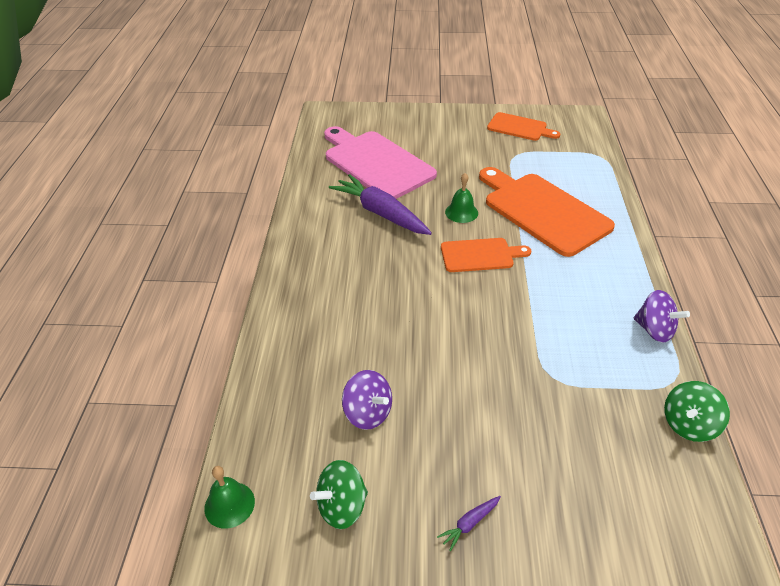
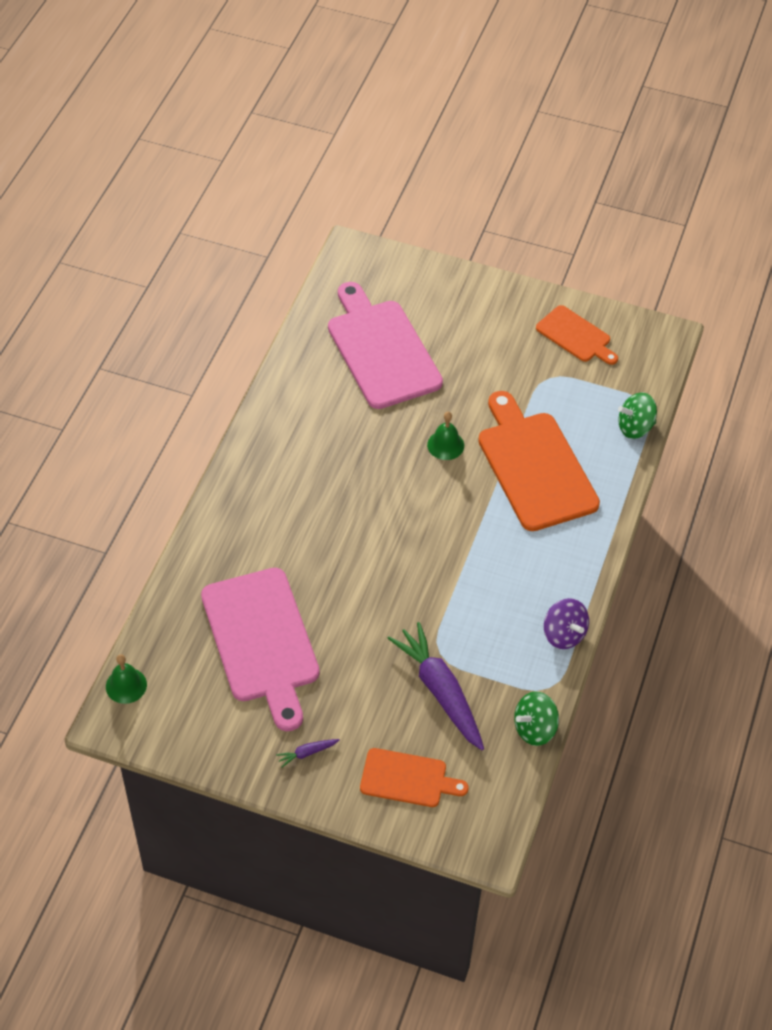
camera: 15 degrees right, 10 degrees up
(342, 507) = (212, 712): green spinning top -> green spinning top (635, 427)
(368, 413) = (262, 641): purple spinning top -> pink cutting board
(381, 213) = (359, 424): purple carrot -> purple carrot (440, 691)
(480, 255) = (438, 505): orange cutting board -> orange cutting board (407, 778)

